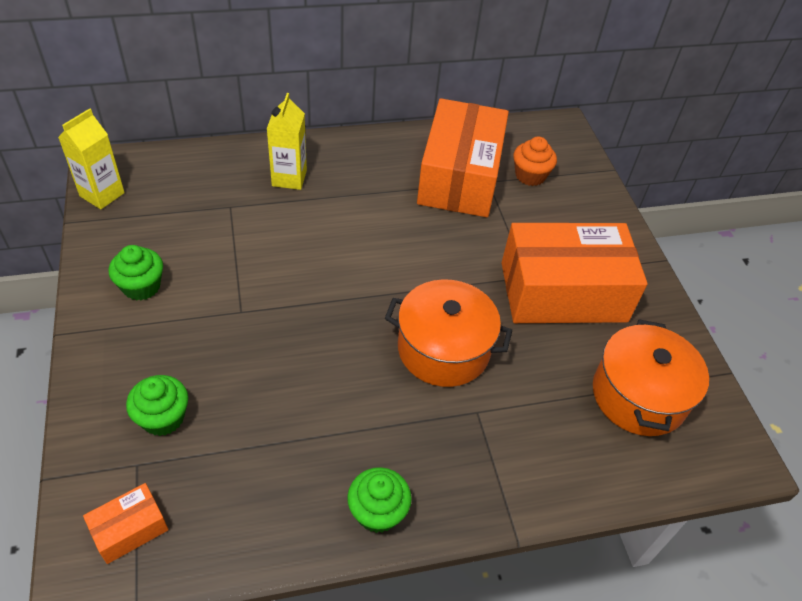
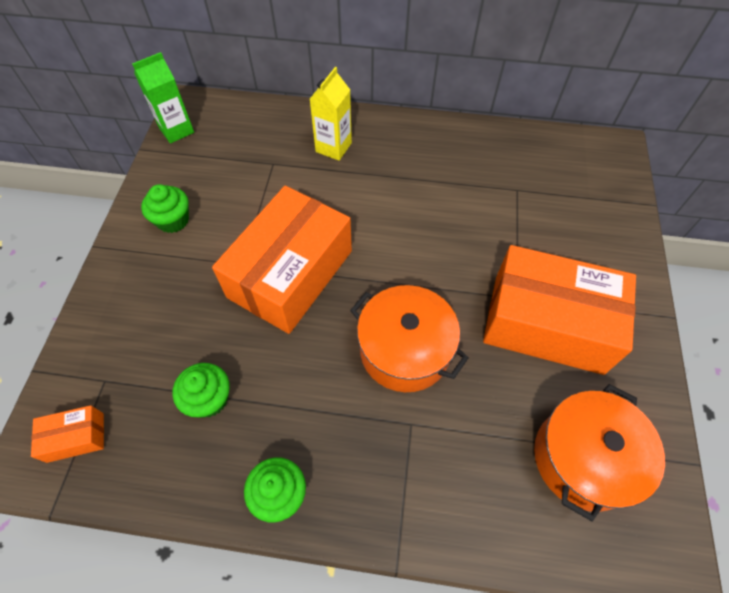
camera: 25 degrees right, 10 degrees up
(102, 194) = (176, 130): yellow carton -> green carton
(163, 418) = (141, 344): green cupcake -> green cupcake (209, 399)
(460, 177) = (491, 179): orange box -> orange box (290, 274)
(530, 175) = (562, 192): orange cupcake -> none

